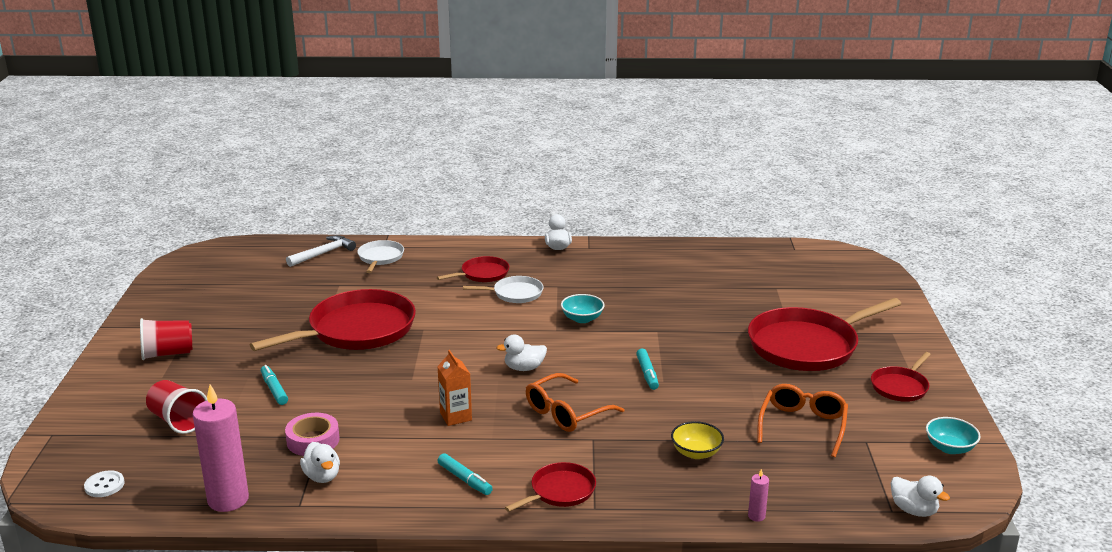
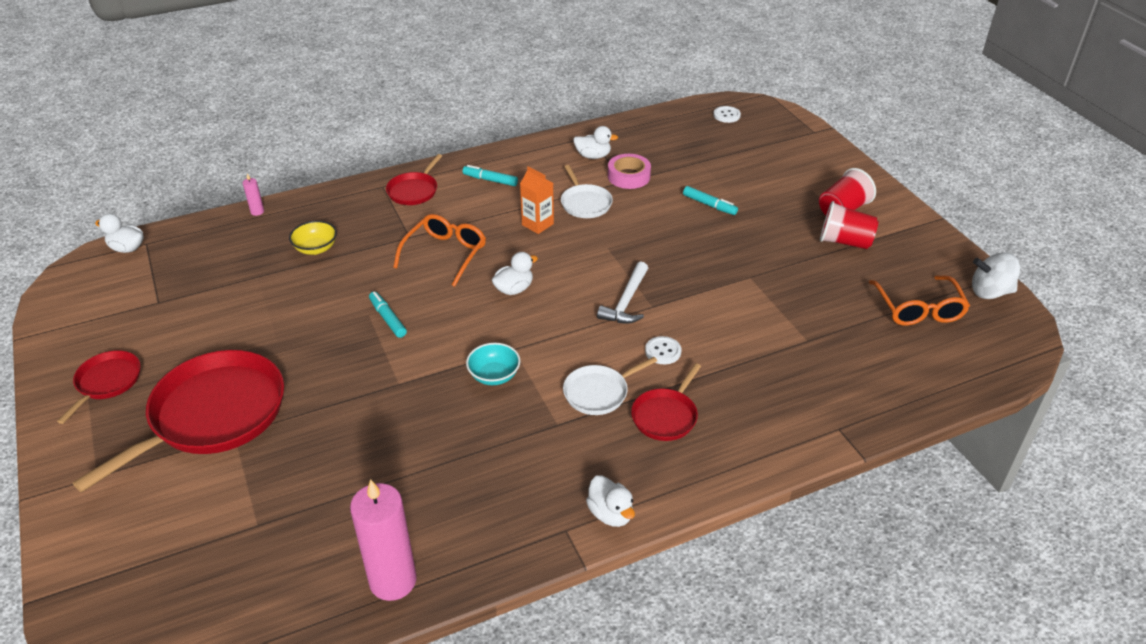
camera: 155 degrees right, 15 degrees up
(169, 277) = (989, 292): none -> white spinning top
(178, 421) = (744, 163): red cup -> red cup (844, 242)
(228, 500) = (637, 128): pink candle -> pink candle (393, 580)
(322, 476) = (593, 156): white duck -> white duck turned 150 degrees clockwise
(323, 253) = (891, 387): white hammer -> white hammer (626, 301)
(357, 330) = (715, 285): red pan -> none
(380, 258) = (817, 403): white pan -> white pan (585, 203)
(447, 303) = (663, 351): none -> white button
(802, 426) = (219, 302): orange glasses -> orange glasses (918, 309)
(949, 448) = (75, 317): turquoise bowl -> none

